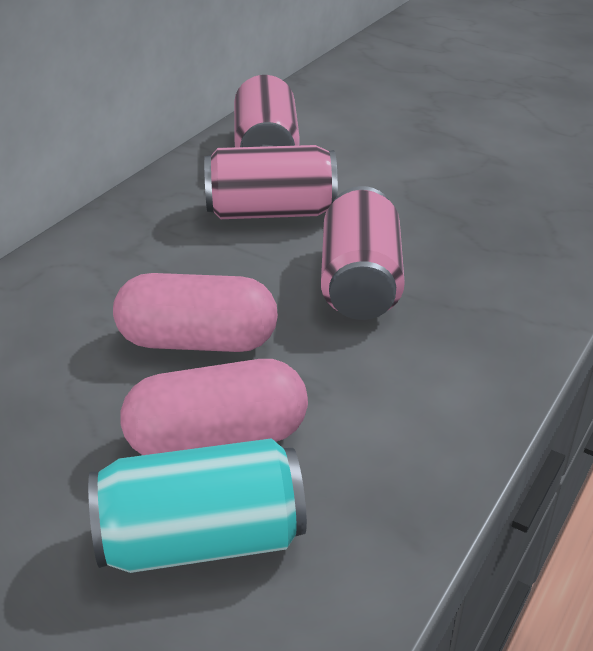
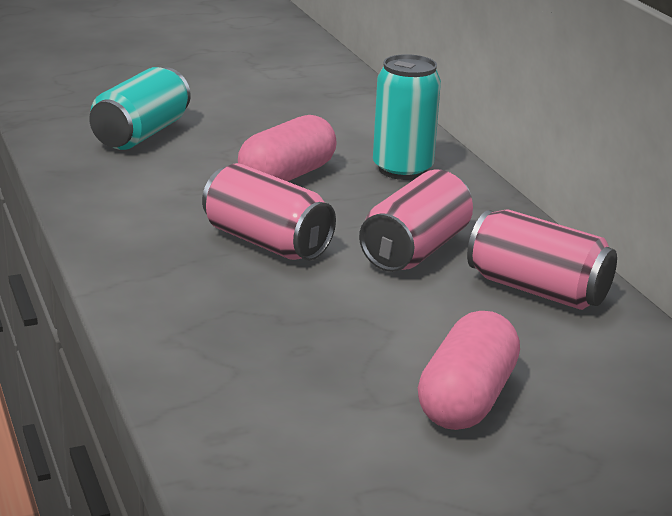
camera: 125 degrees right, 10 degrees down
(96, 280) = (402, 169): none -> turquoise can
(217, 439) = (197, 155): pink capsule -> pink capsule (467, 399)

